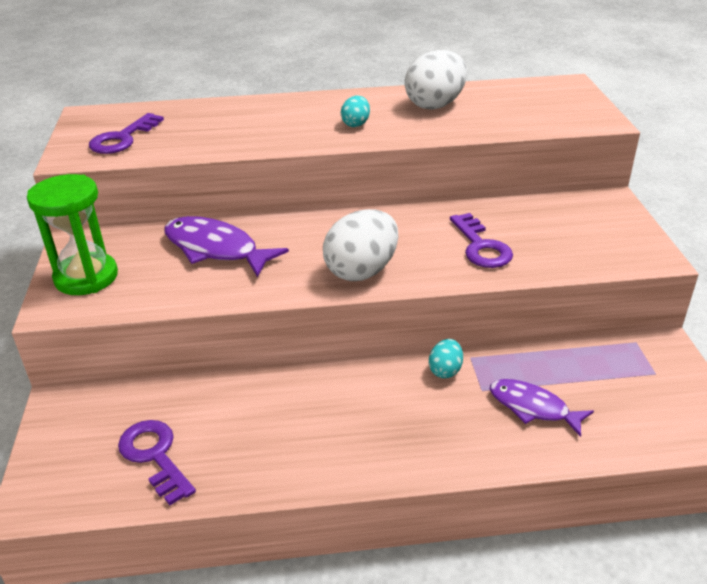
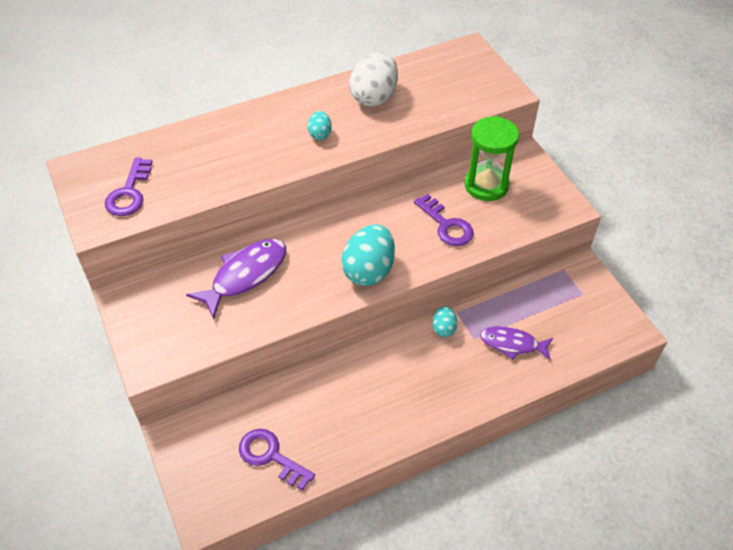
camera: 20 degrees left, 15 degrees up
(86, 277) = (156, 330): green hourglass -> green hourglass (486, 185)
(216, 249) = (245, 275): purple fish -> purple fish turned 120 degrees clockwise
(362, 271) = (369, 270): white egg -> turquoise egg

